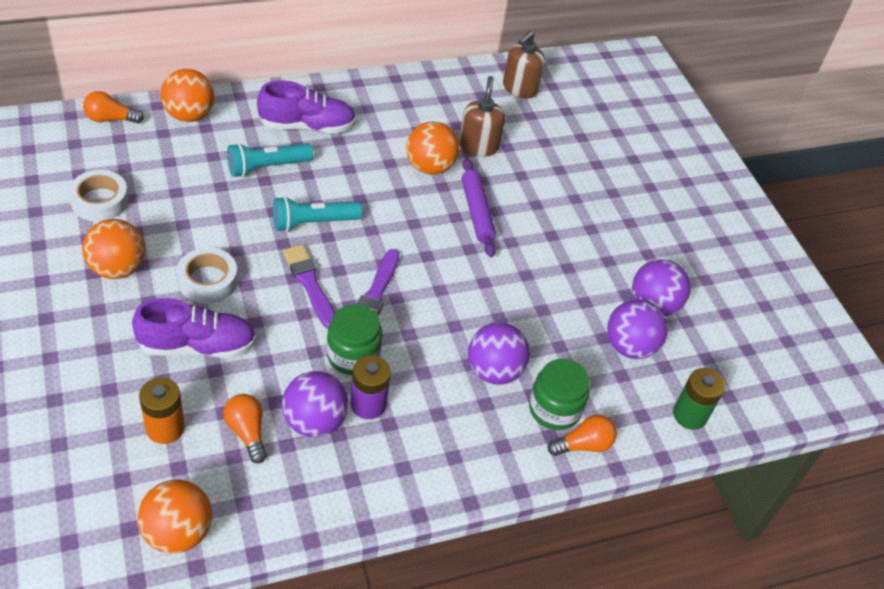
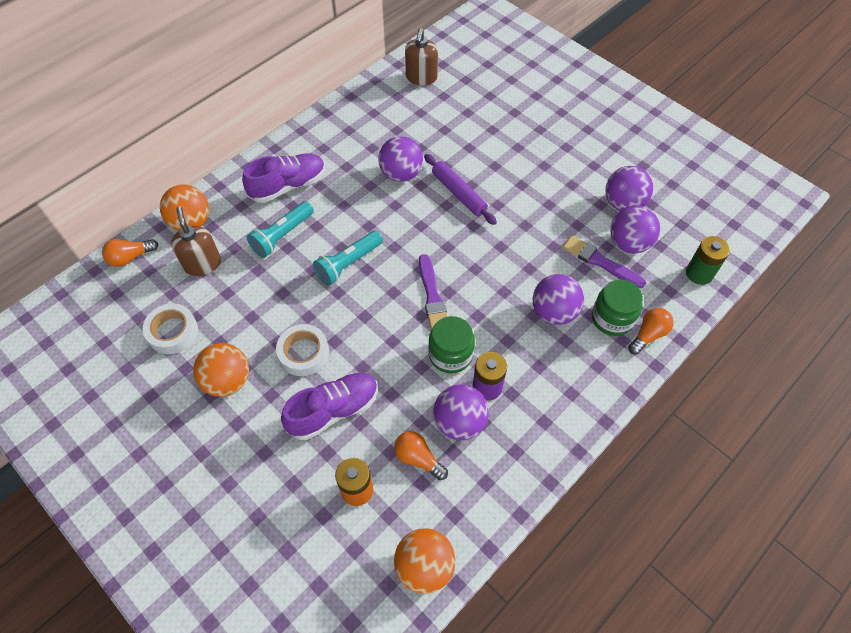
camera: 20 degrees left, 10 degrees up
(310, 284) = (380, 315): purple brush -> purple brush (600, 262)
(430, 167) = (401, 174): orange ball -> purple ball
(478, 146) = (424, 139): brown soap dispenser -> brown soap dispenser (202, 263)

